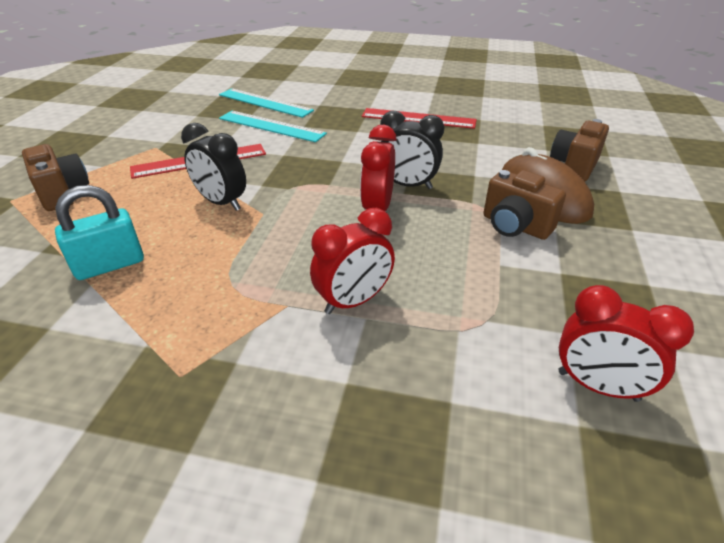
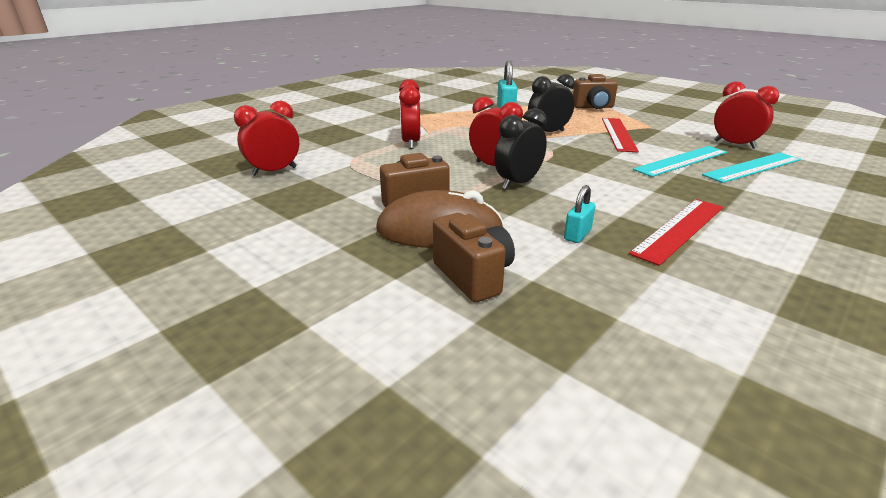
camera: 120 degrees right, 10 degrees down
(203, 109) = (734, 145): none -> red clock
(471, 146) = (577, 234): none -> turquoise padlock

